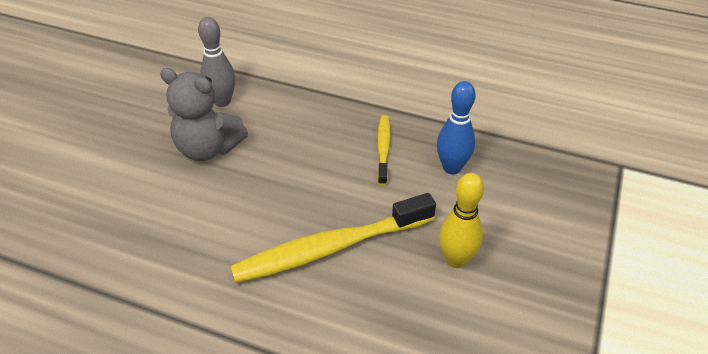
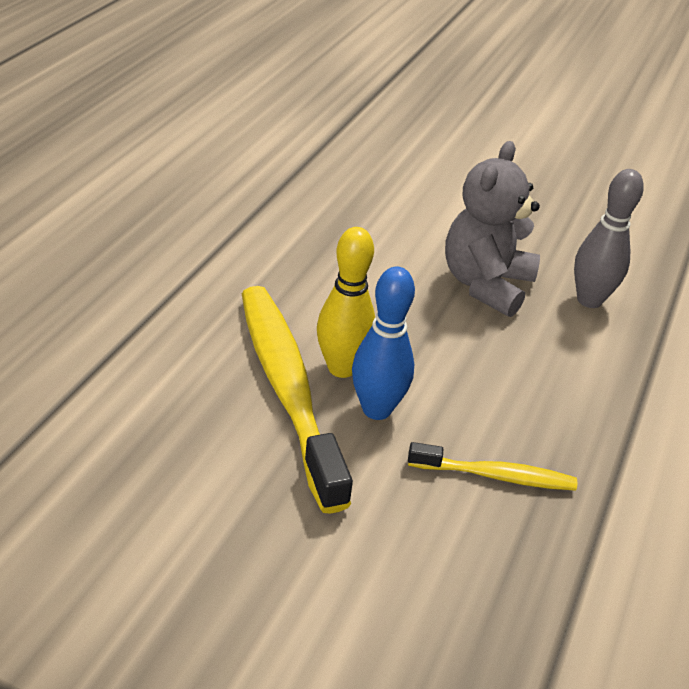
camera: 90 degrees right, 5 degrees down
(452, 168) = (450, 568): blue bowling pin -> blue bowling pin (376, 409)
(456, 260) = (238, 532): yellow bowling pin -> yellow bowling pin (342, 368)

